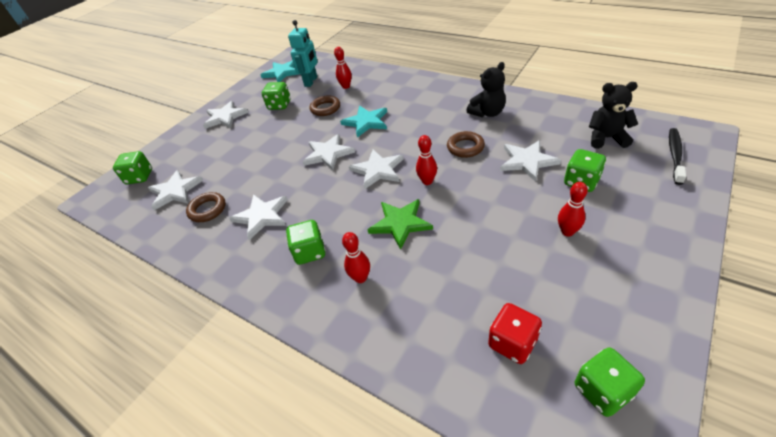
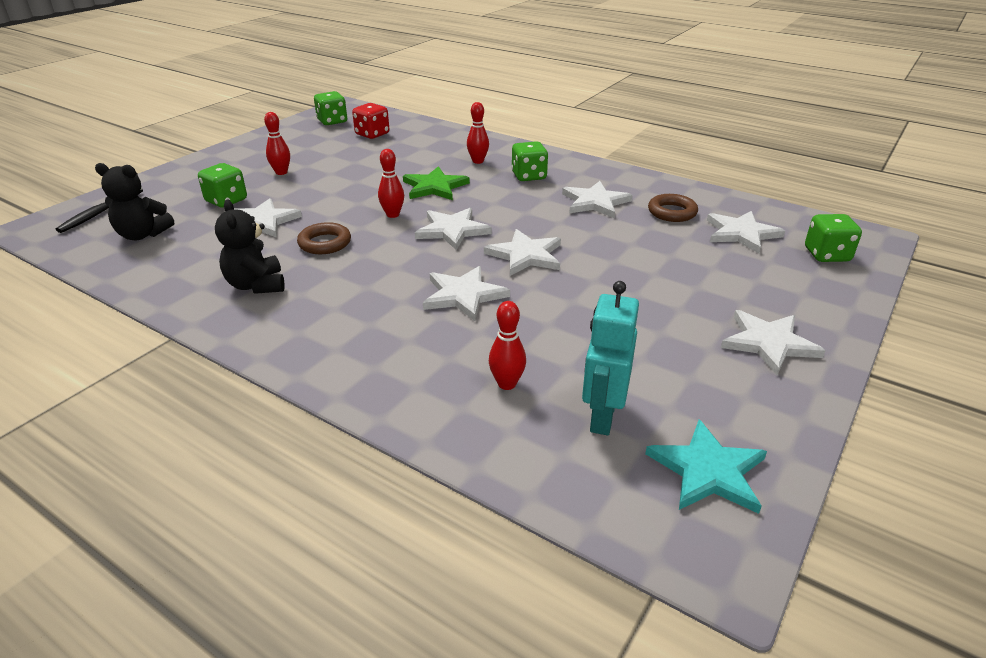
camera: 175 degrees right, 10 degrees down
(279, 105) = (654, 355): green dice -> none
(325, 108) = (546, 333): brown ring -> none
(366, 122) = (463, 295): turquoise star -> white star
(487, 113) = (256, 285): black teddy bear -> black teddy bear turned 75 degrees counterclockwise

